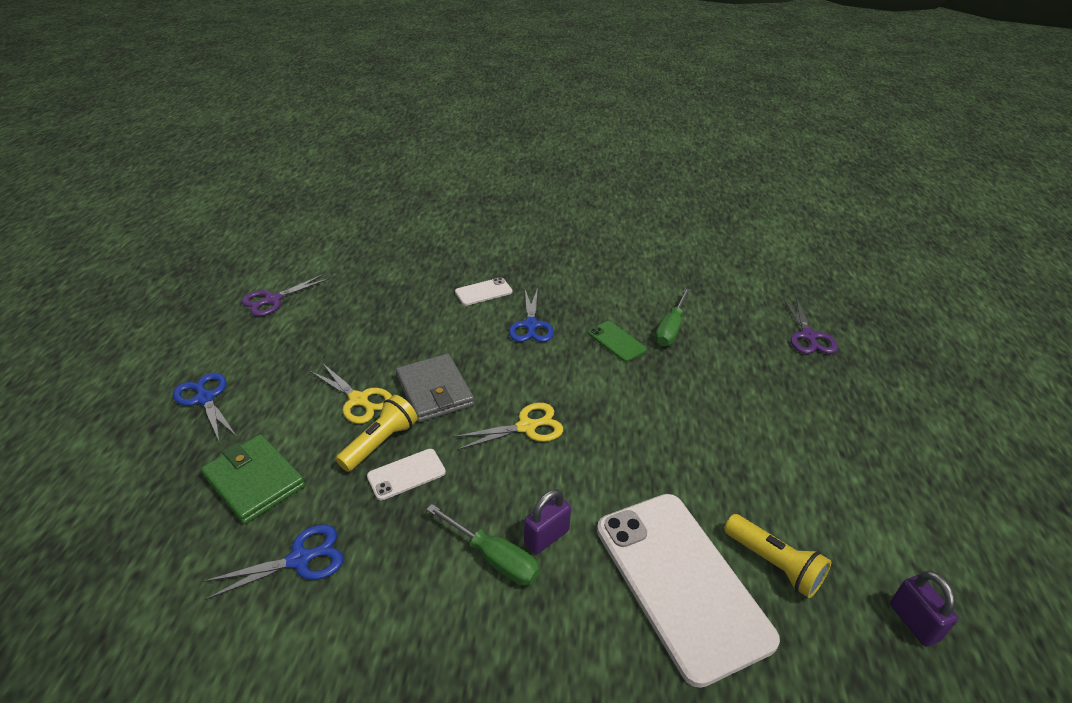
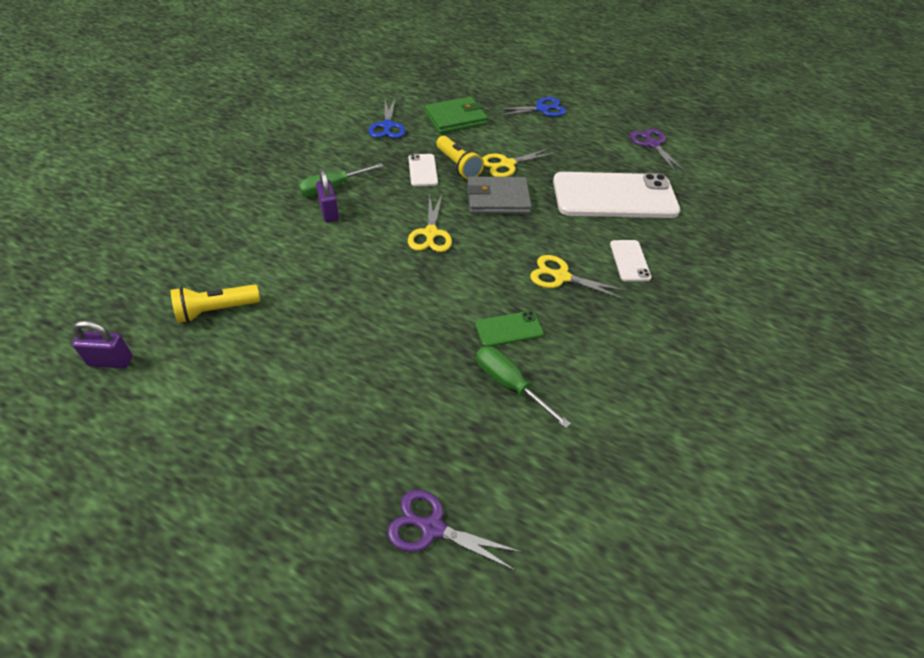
camera: 110 degrees right, 10 degrees up
(531, 325) = (561, 277): blue scissors -> yellow scissors
(680, 582) = (248, 257): white phone -> white phone (614, 196)

